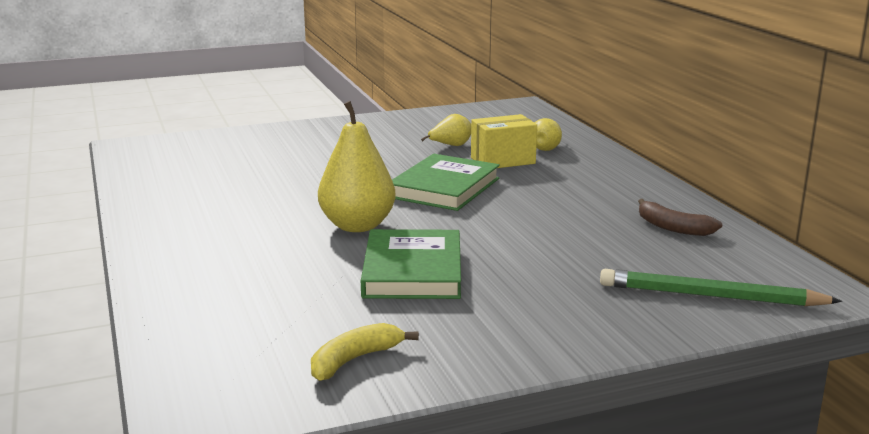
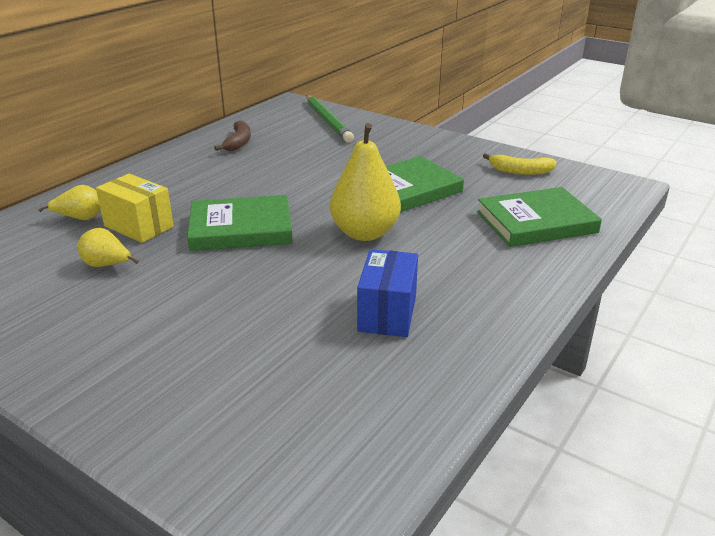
camera: 125 degrees left, 10 degrees up
(233, 307) = (536, 222): none -> green book
(236, 200) = (387, 313): none -> blue box

